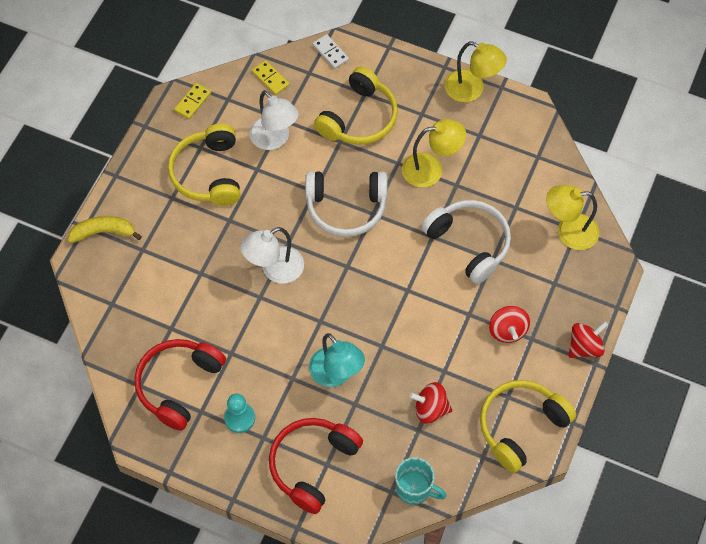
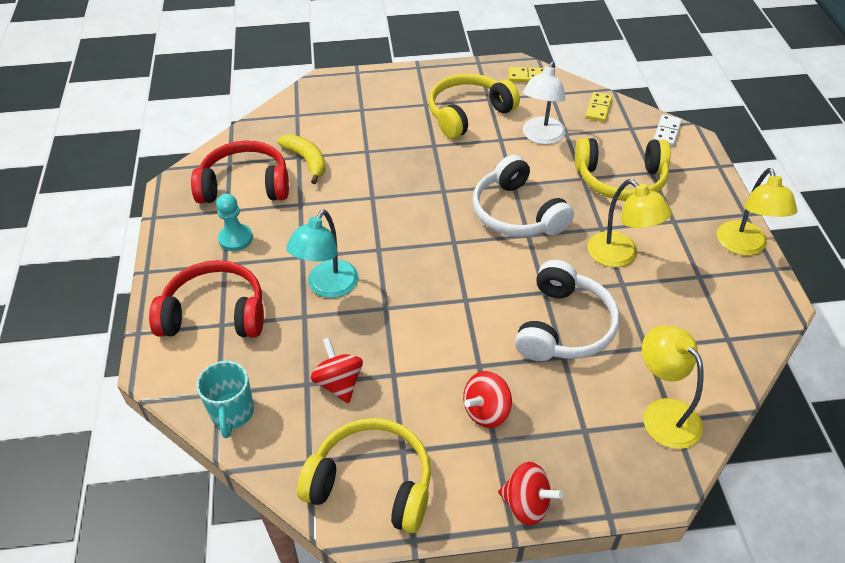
camera: 60 degrees right, 15 degrees down
(103, 232) = (360, 83): yellow banana -> yellow banana (307, 161)
(275, 270) = (408, 195): white lamp -> none

